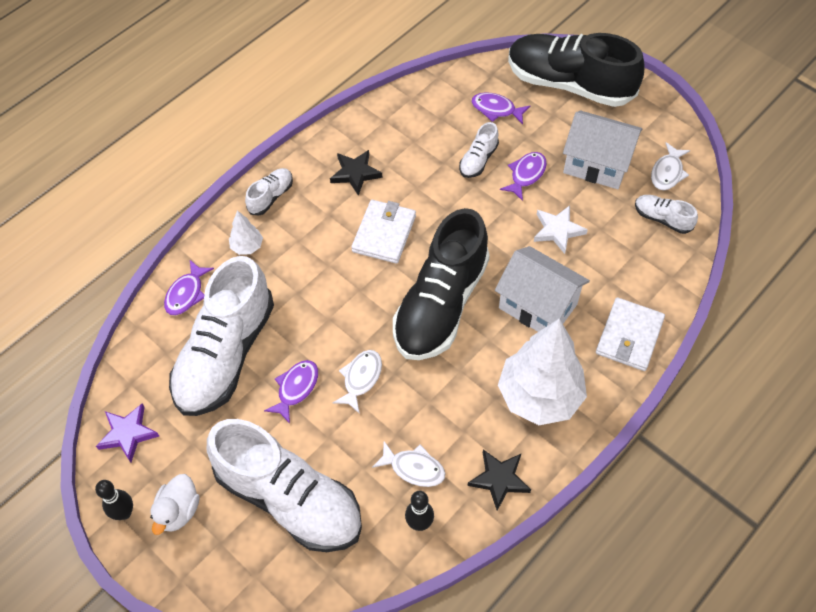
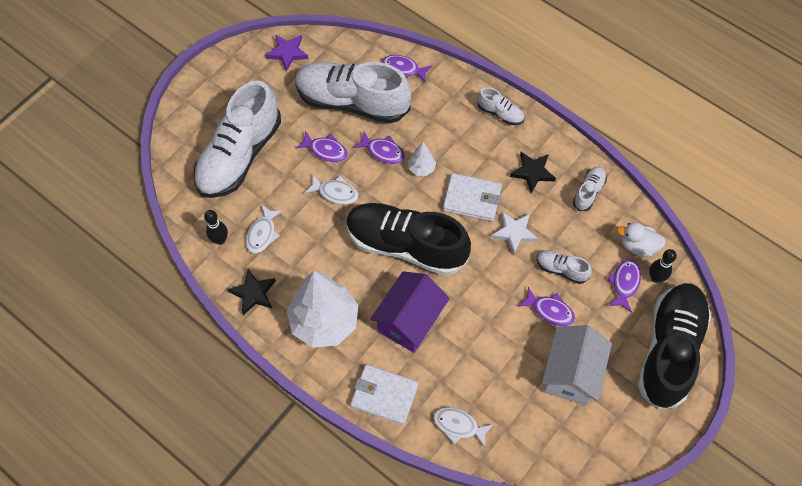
camera: 85 degrees right, 5 degrees up
(124, 513) = (230, 61): black bowling pin -> black bowling pin (655, 278)
(178, 511) = (231, 91): white duck -> white duck (638, 246)
(247, 247) = (449, 103): white tree -> white tree (421, 168)
(307, 322) = (383, 151): none -> purple fish
(538, 306) = (409, 321): white house -> purple house
(558, 230) = (490, 338): white star -> white star (514, 233)
(662, 219) = (513, 432): white shoe -> white shoe (588, 192)
(667, 172) = (570, 440): white fish -> white fish (458, 426)

